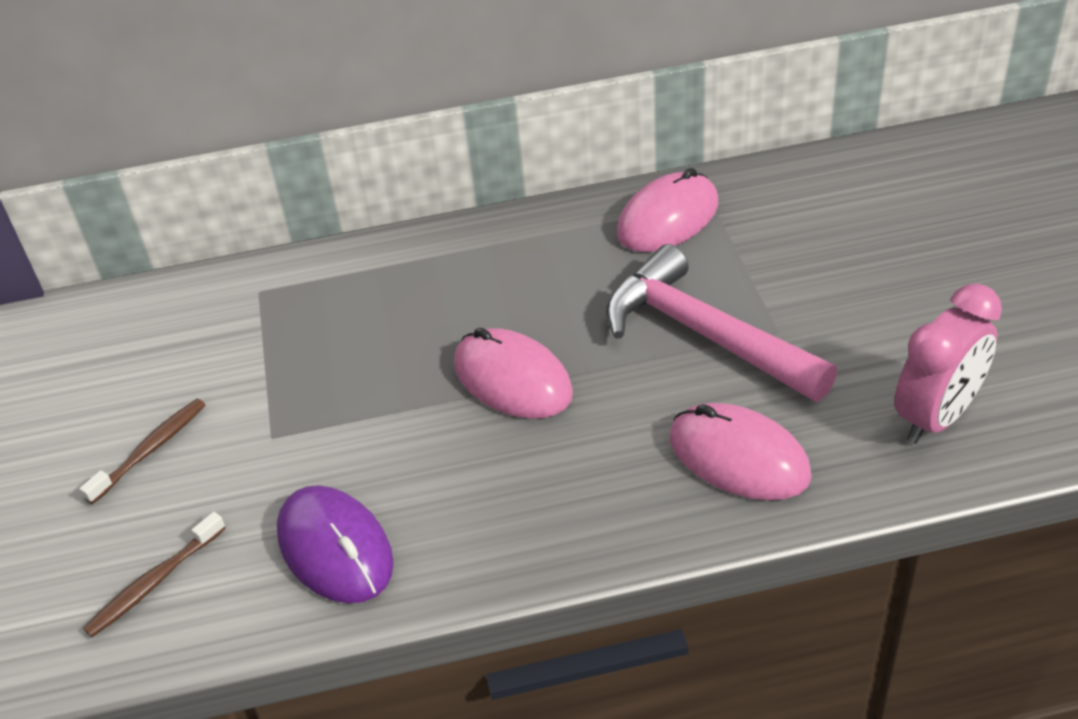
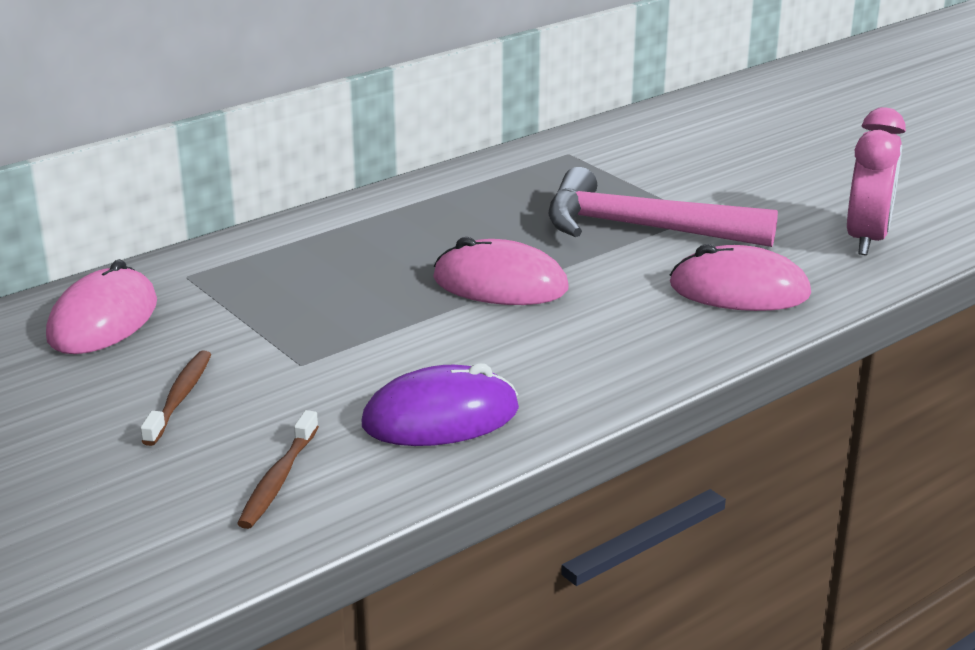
camera: 30 degrees left, 15 degrees down
(335, 548) = (440, 417): purple mouse -> purple mouse turned 45 degrees counterclockwise
(667, 218) = (541, 168): pink mouse -> pink mouse (103, 320)

